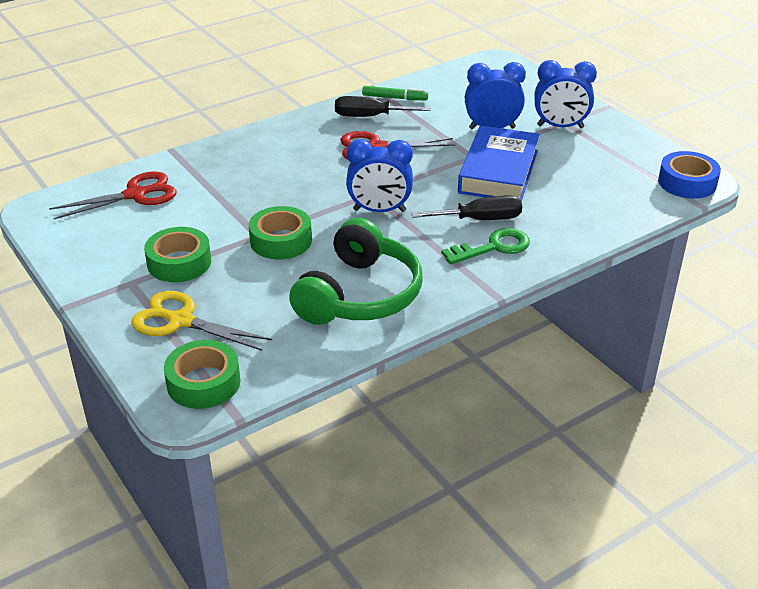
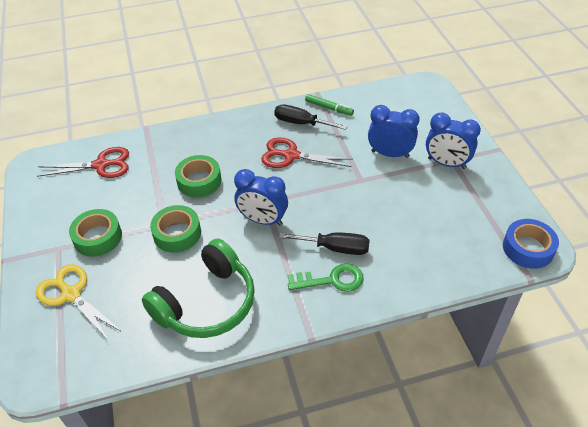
camera: 20 degrees right, 10 degrees up
(203, 382) = (56, 360): green tape -> green tape (199, 181)
(498, 171) = (374, 200): blue book -> none

